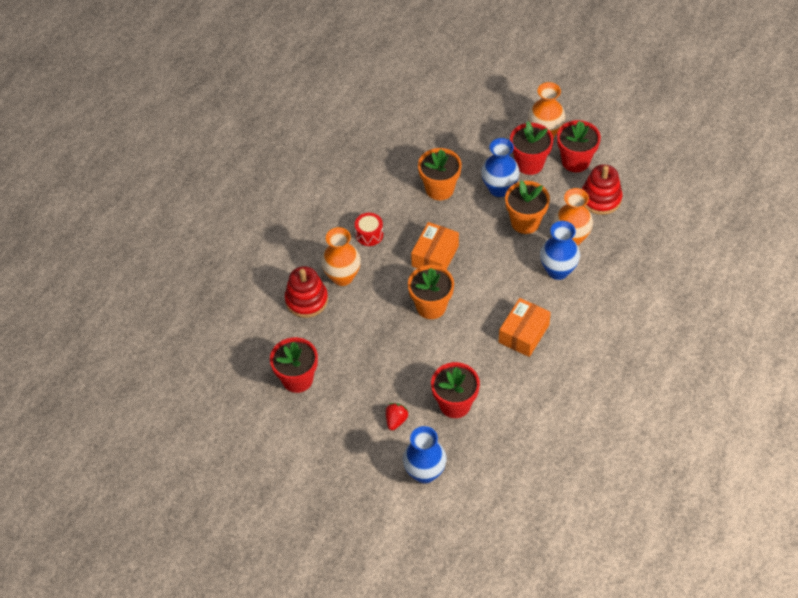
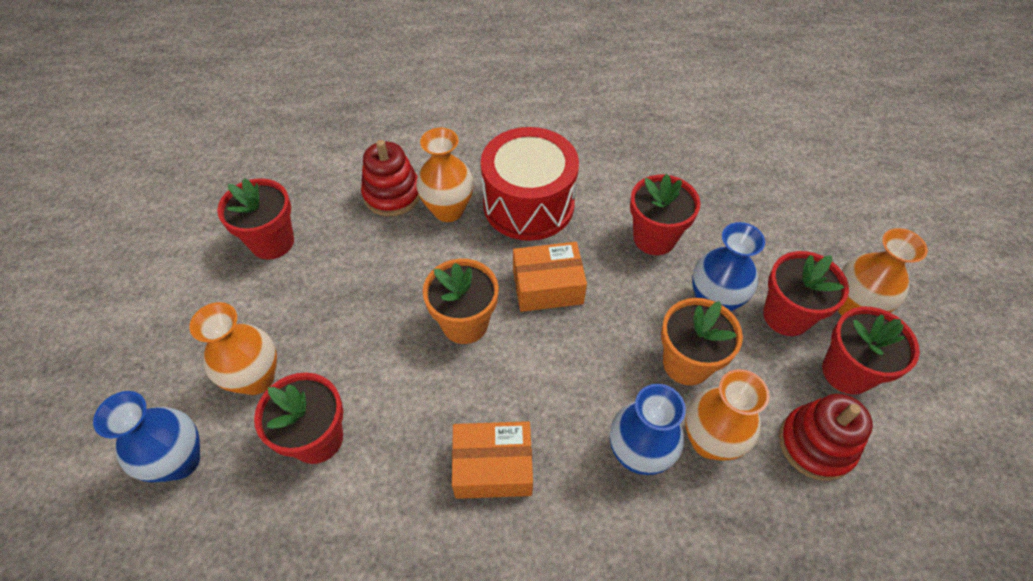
camera: 55 degrees right, 0 degrees up
(369, 234) = (528, 204): red drum -> red drum, size x2.31
(396, 420) = (256, 378): red strawberry -> orange vase
(439, 189) = (654, 238): orange flower pot -> red flower pot

